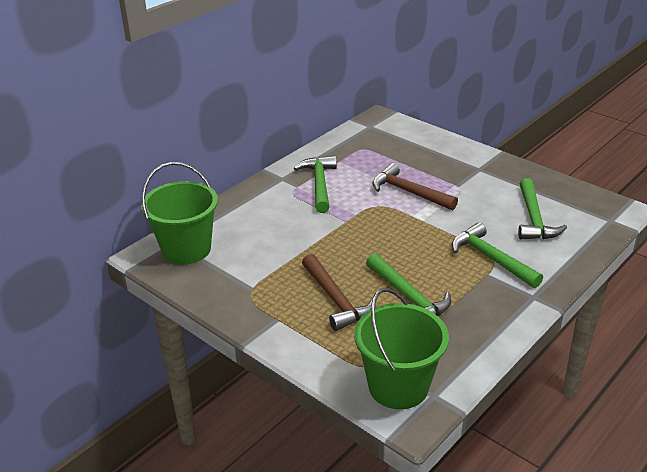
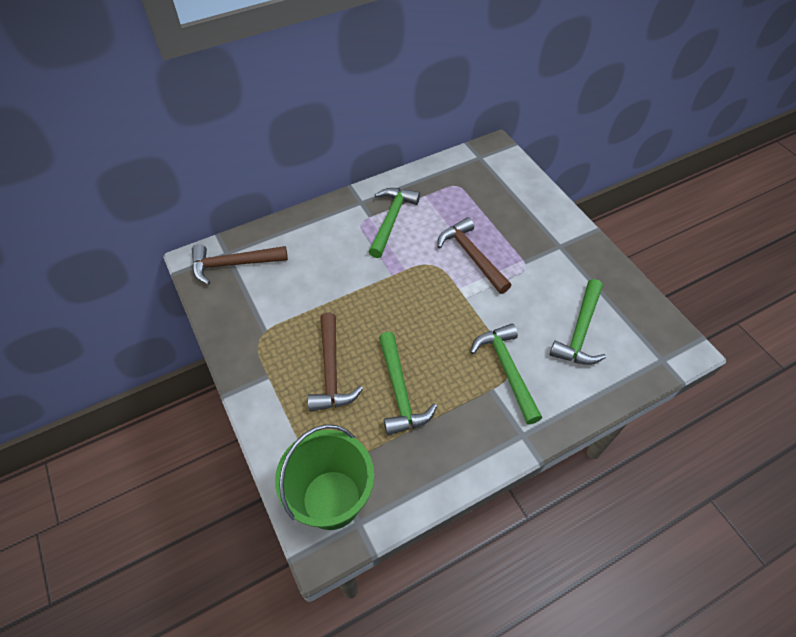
camera: 20 degrees right, 20 degrees up
(186, 249) = (233, 264): green bucket -> brown hammer

